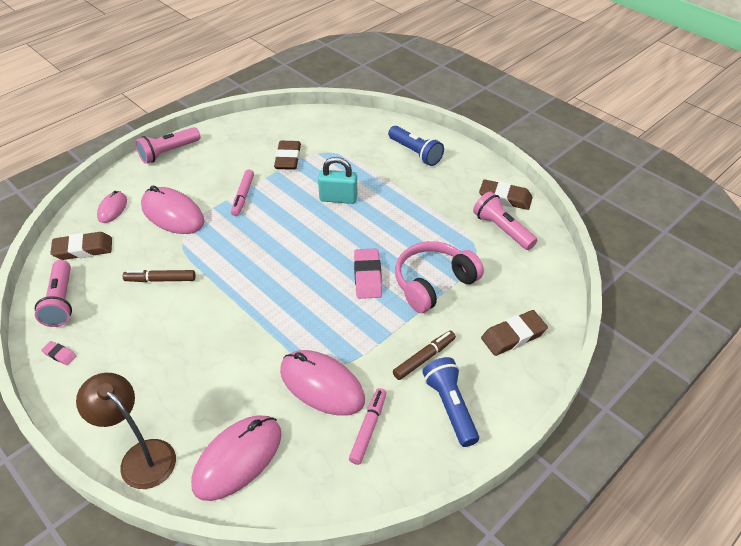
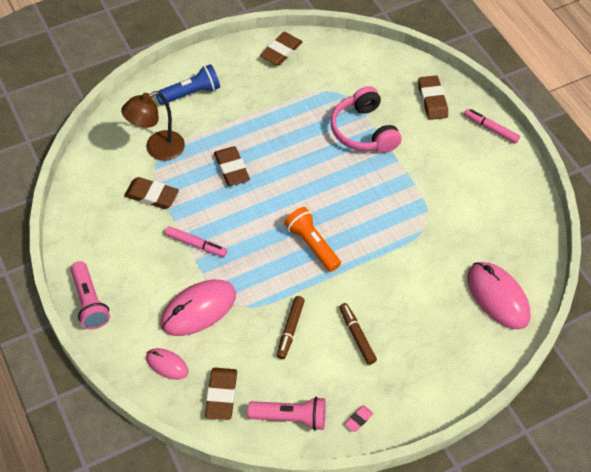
camera: 75 degrees left, 10 degrees up
(141, 456) = (481, 362): brown lamp -> brown lamp (157, 149)
(266, 274) = (312, 244): none -> orange flashlight
(322, 385) = (445, 230): pink mouse -> none
(338, 198) = (232, 169): turquoise padlock -> brown eraser
(367, 276) = (341, 172): pink eraser -> none
(368, 428) = (491, 210): pink marker -> pink marker (490, 129)
(424, 358) = (437, 159): brown marker -> brown marker (357, 336)
(450, 407) = (484, 157): blue flashlight -> none
(502, 229) = (318, 67): pink flashlight -> none

